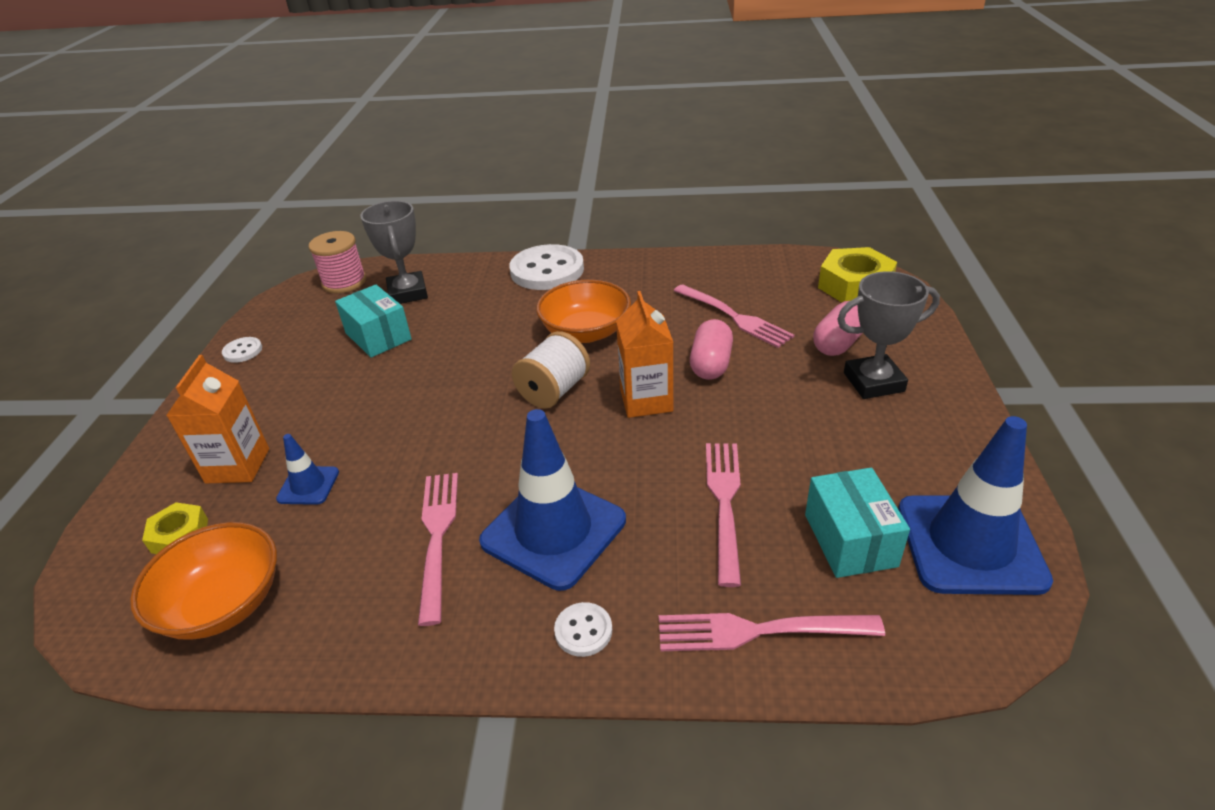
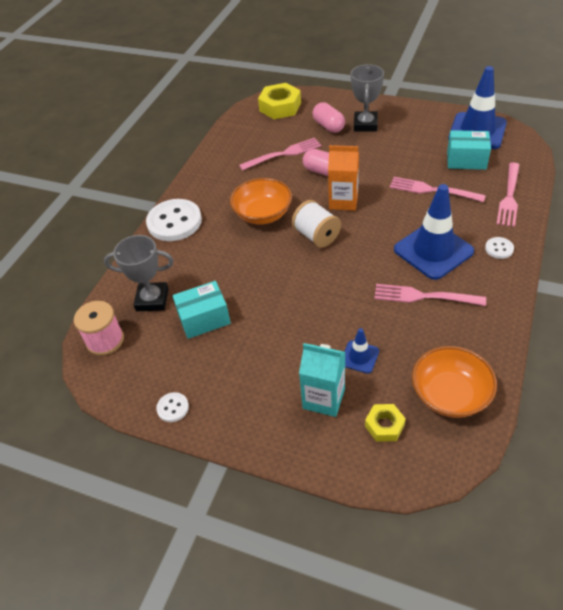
camera: 70 degrees left, 10 degrees up
(237, 466) = (324, 398): orange carton -> turquoise carton

